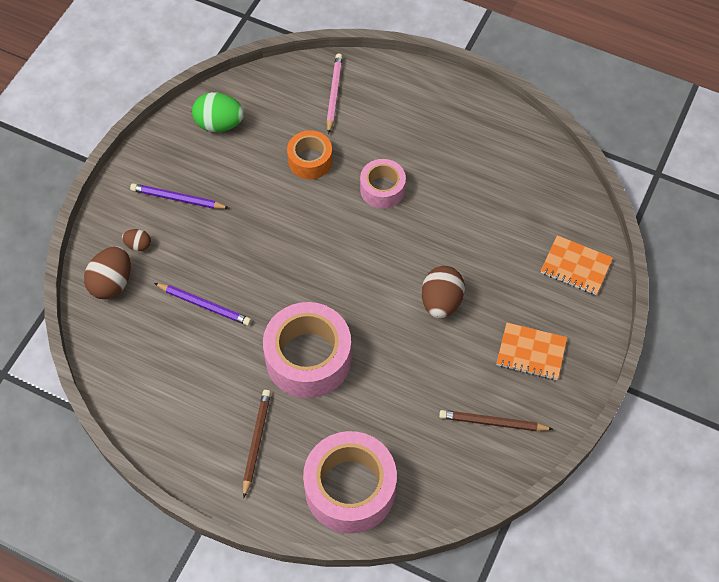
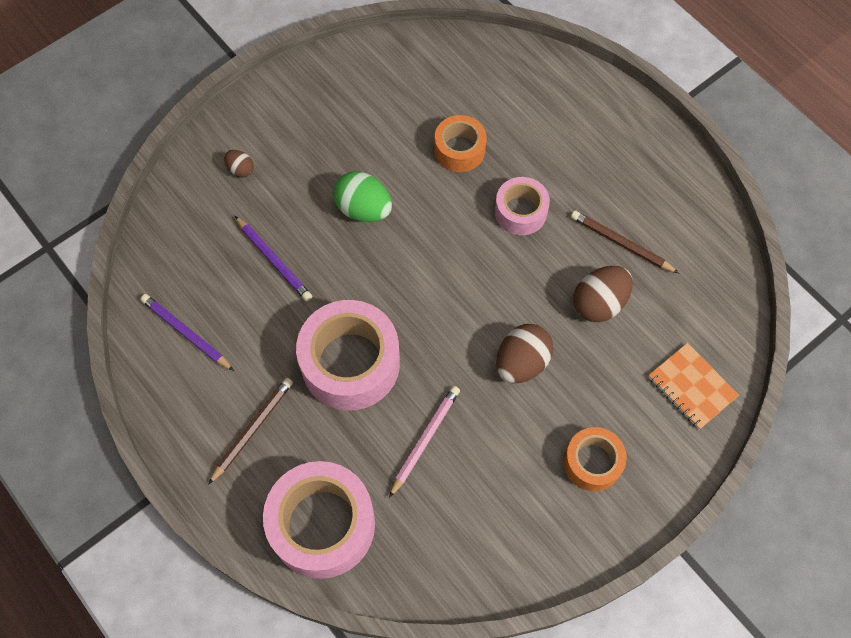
camera: 25 degrees right, 5 degrees up
(112, 283) = (195, 198): brown egg -> brown egg (599, 303)
(177, 198) = (304, 136): purple pencil -> purple pencil (186, 332)
(219, 124) = (385, 74): green egg -> green egg (363, 209)
(334, 94) = (521, 87): pink pencil -> pink pencil (425, 439)
(492, 422) = (510, 522): brown pencil -> brown pencil (621, 243)
(531, 352) = (592, 462): orange notebook -> orange tape

